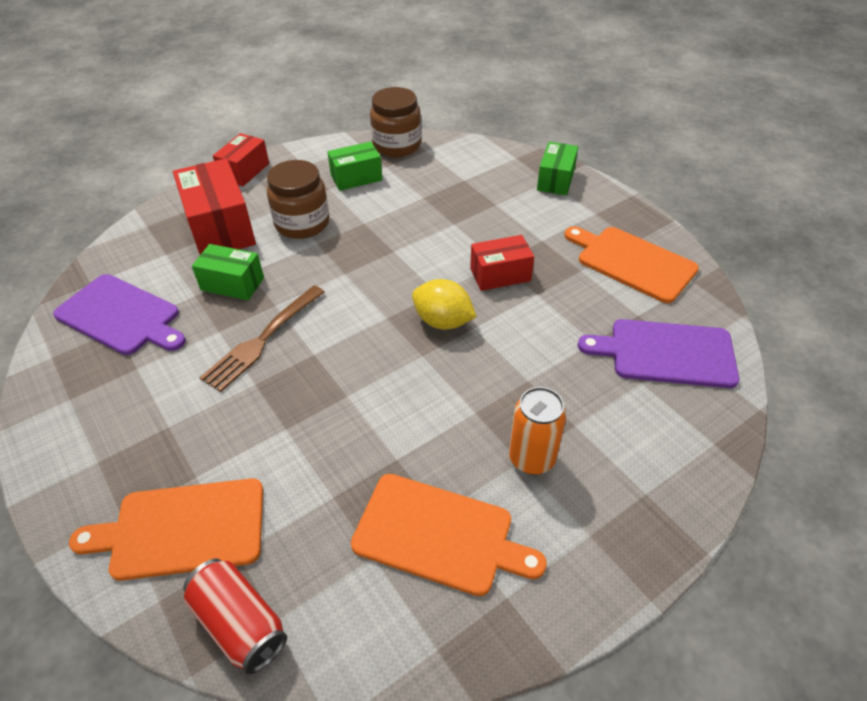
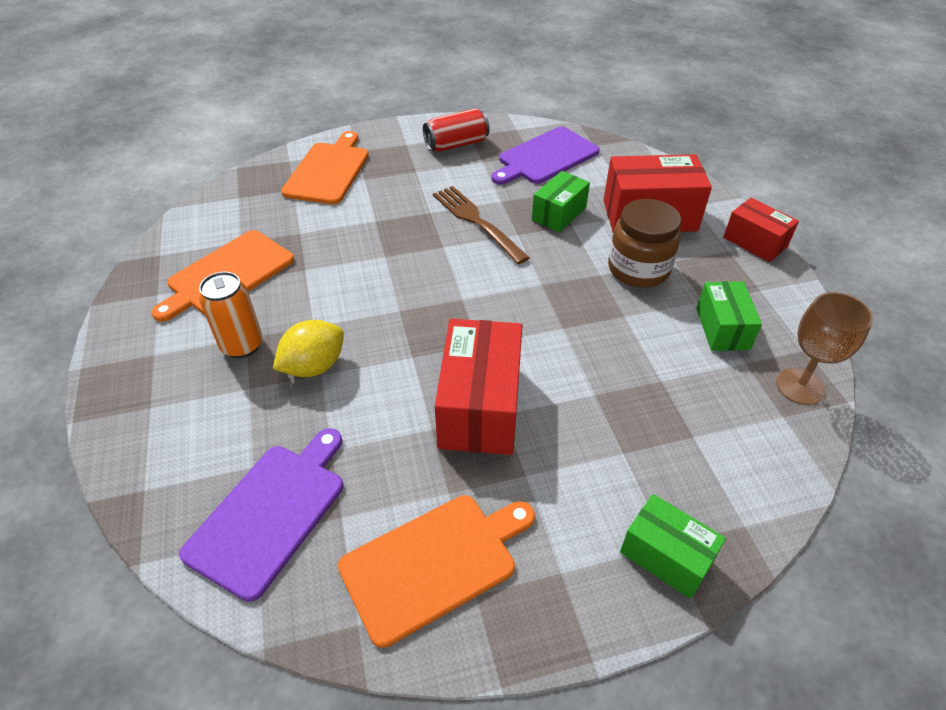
camera: 110 degrees right, 0 degrees up
(240, 623) = (248, 185): red can -> red can (456, 144)
(397, 145) = (800, 386): brown jar -> brown goblet
(443, 321) = (433, 336): yellow lemon -> yellow lemon (314, 366)
(500, 275) = (480, 406): red box -> red box, size x1.67

